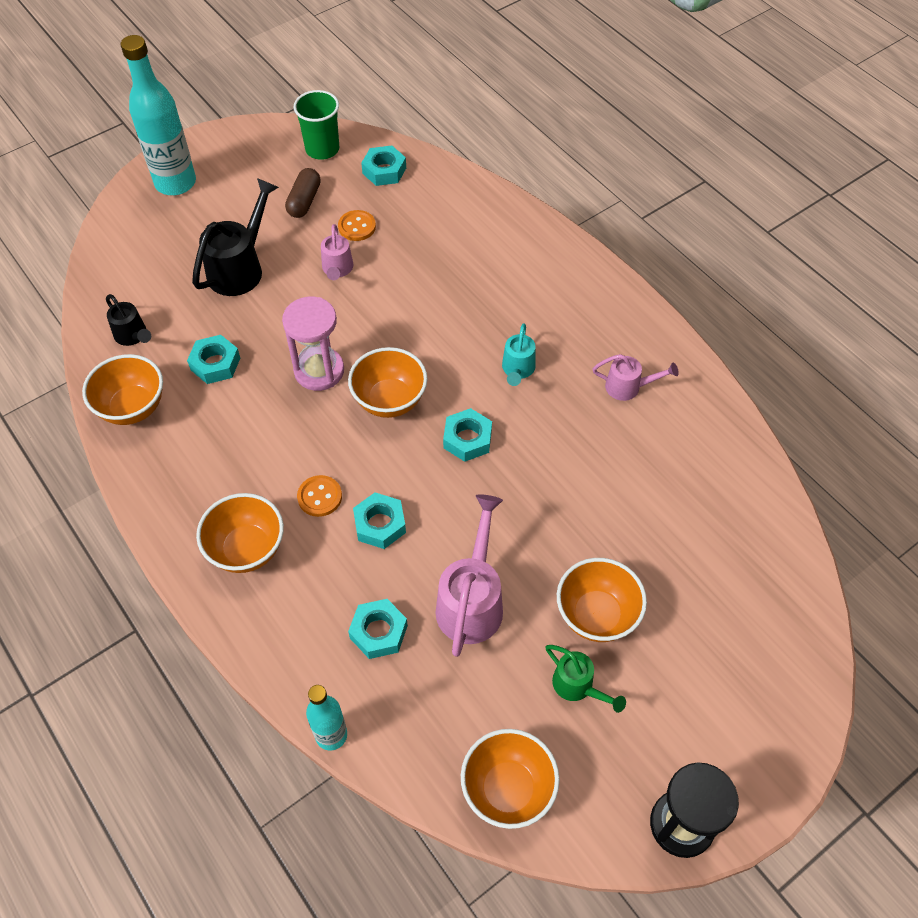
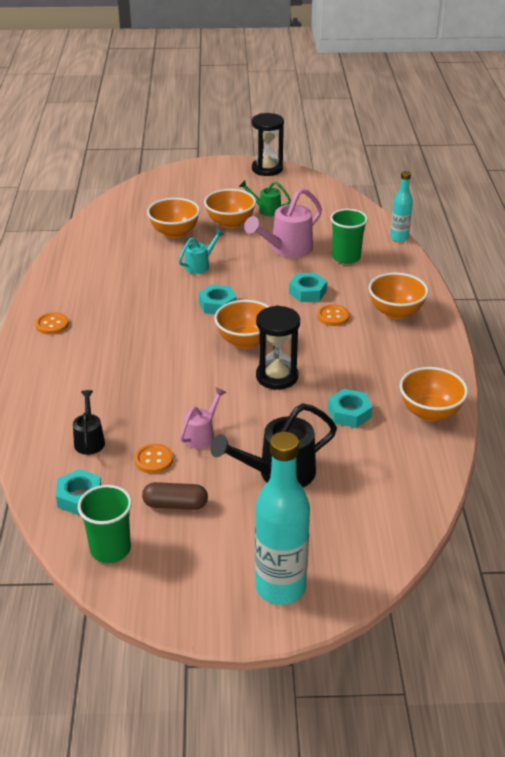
camera: 145 degrees left, 20 degrees down
(133, 336) = (404, 461): black watering can -> black watering can (89, 440)
(304, 201) = (175, 505): brown capsule -> brown capsule turned 45 degrees clockwise
(319, 371) = (277, 376): pink hourglass -> black hourglass
(378, 632) = (346, 257): turquoise nut -> green cup
(508, 789) = (330, 199): orange bowl -> orange bowl (174, 233)
(517, 369) = (147, 322): turquoise watering can -> turquoise watering can (200, 265)
(577, 686) = (266, 210): green watering can -> green watering can turned 60 degrees counterclockwise
(607, 312) = (52, 325): none -> orange button
(628, 387) = (94, 287): pink watering can -> none

